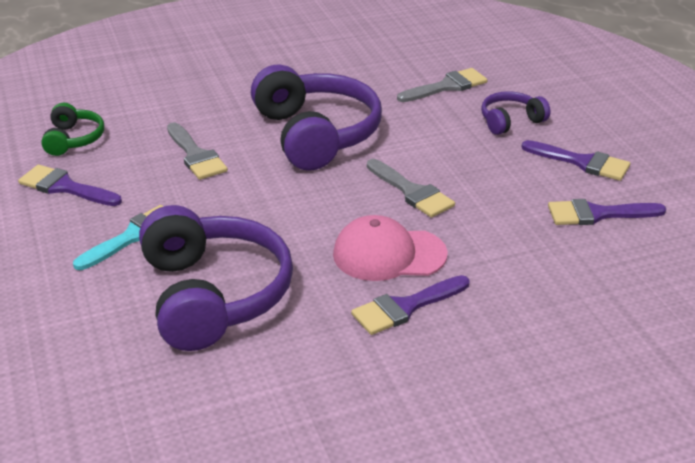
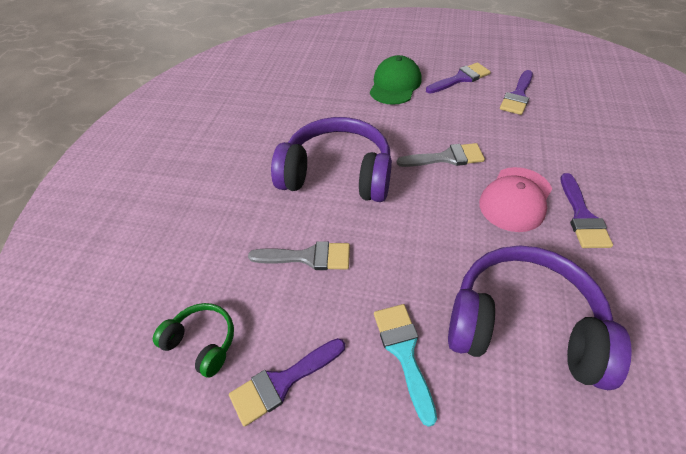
camera: 55 degrees left, 15 degrees up
(447, 86) = (331, 91): grey brush -> none
(510, 121) = (395, 84): purple headphones -> green cap

